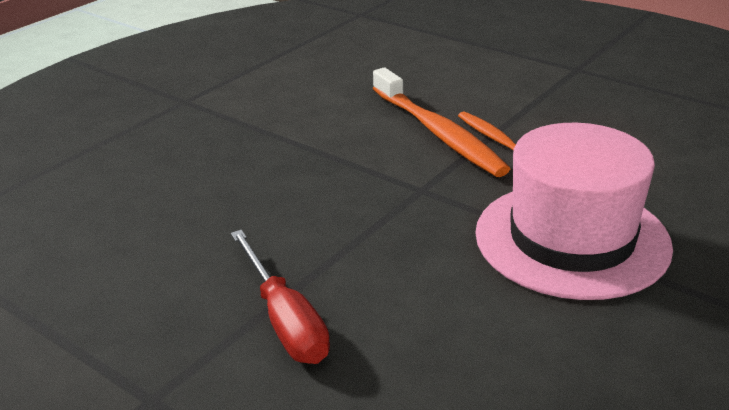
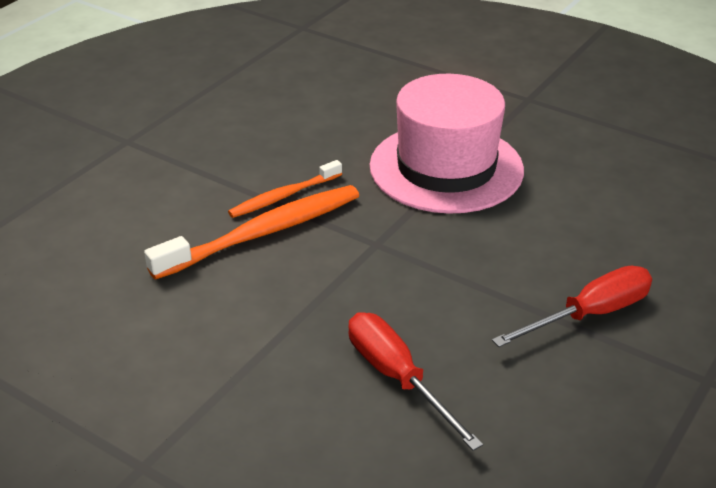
camera: 95 degrees left, 5 degrees up
(229, 195) = (398, 378): none -> red screwdriver

